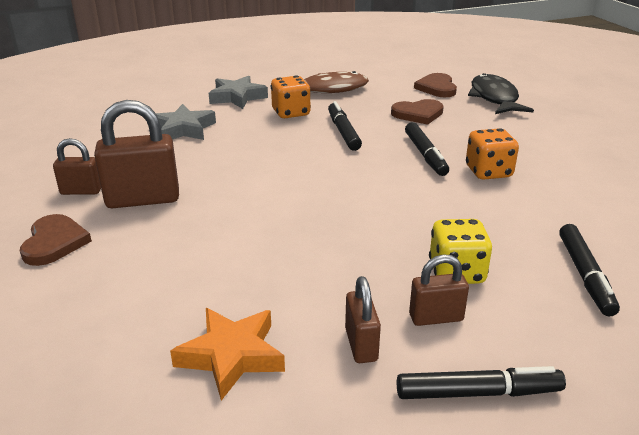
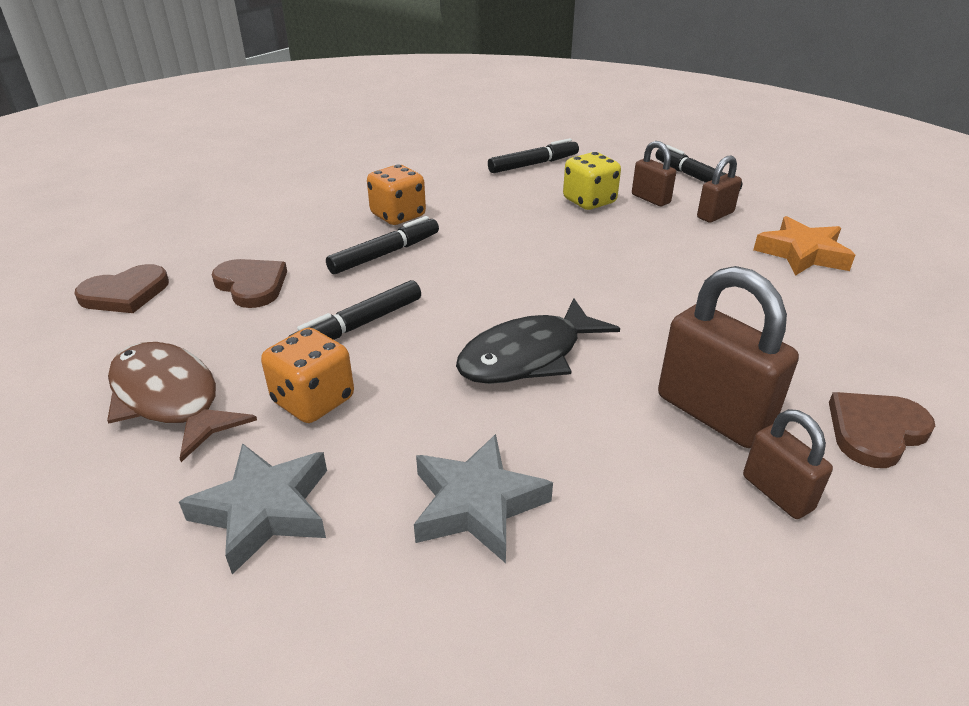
camera: 120 degrees left, 5 degrees up
(494, 98) = (159, 245): black fish -> black fish (528, 356)

